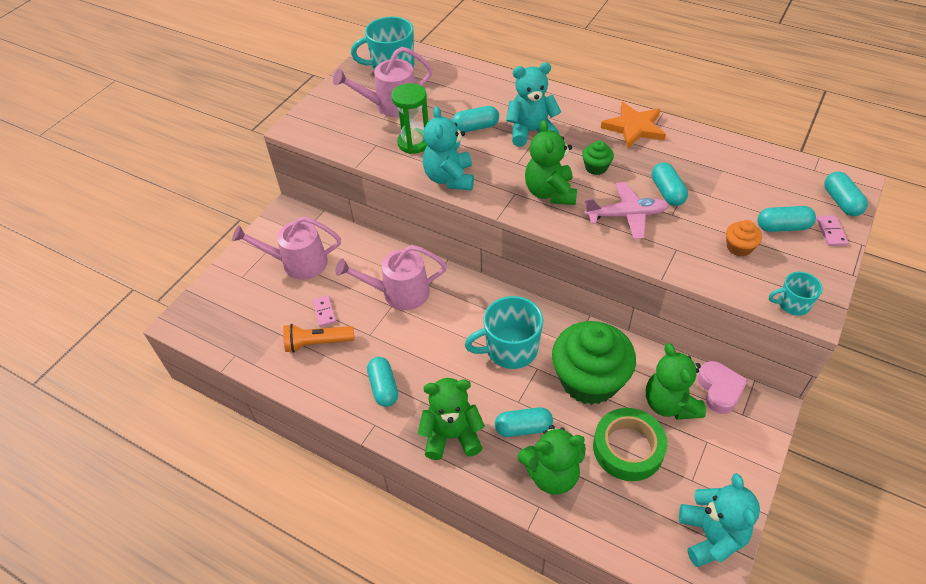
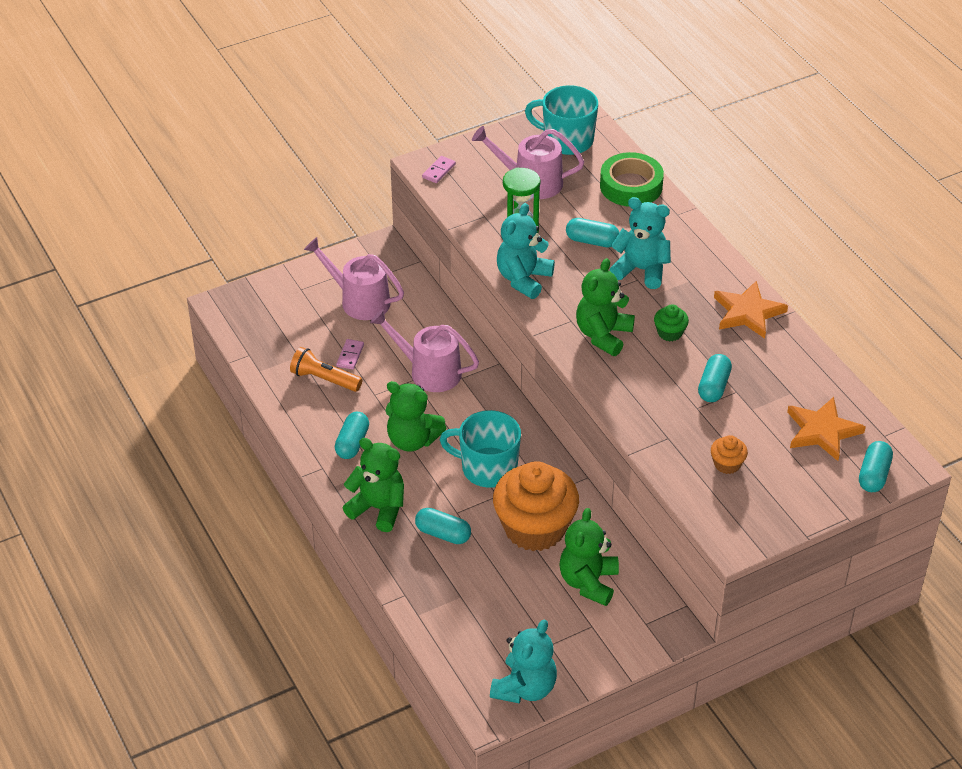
camera: 30 degrees right, 5 degrees down
(552, 474) = (436, 578): green teddy bear -> green teddy bear (412, 440)
(589, 380) = (535, 528): green cupcake -> orange cupcake
(626, 215) = (653, 388): pink plane -> none
(628, 448) = (518, 594): green tape -> green tape (631, 186)
(719, 390) = (645, 595): pink heart -> none
(773, 187) = (822, 431): none -> orange star
(782, 227) = (789, 468): turquoise capsule -> none
(792, 304) = (722, 530): turquoise mug -> none
(831, 232) = (830, 494): pink domino -> pink domino (439, 171)

